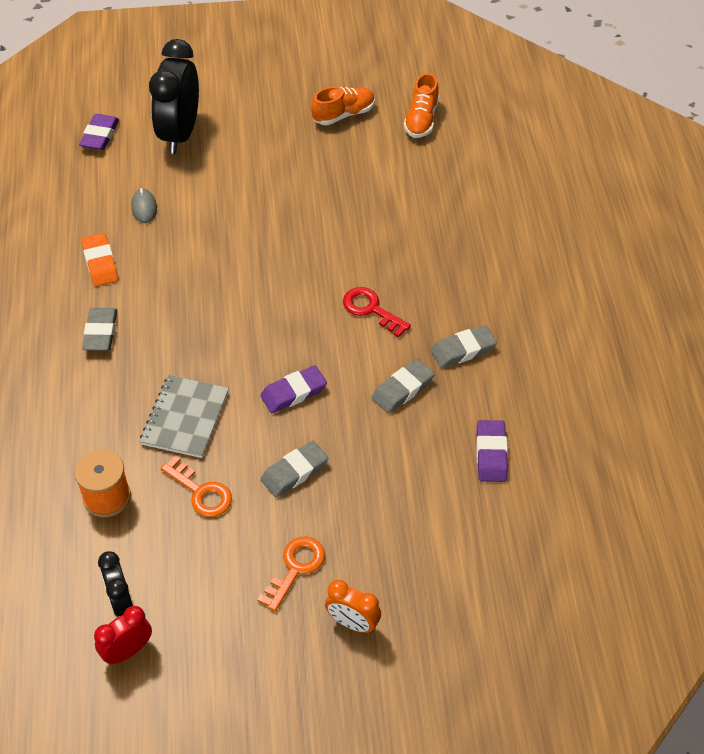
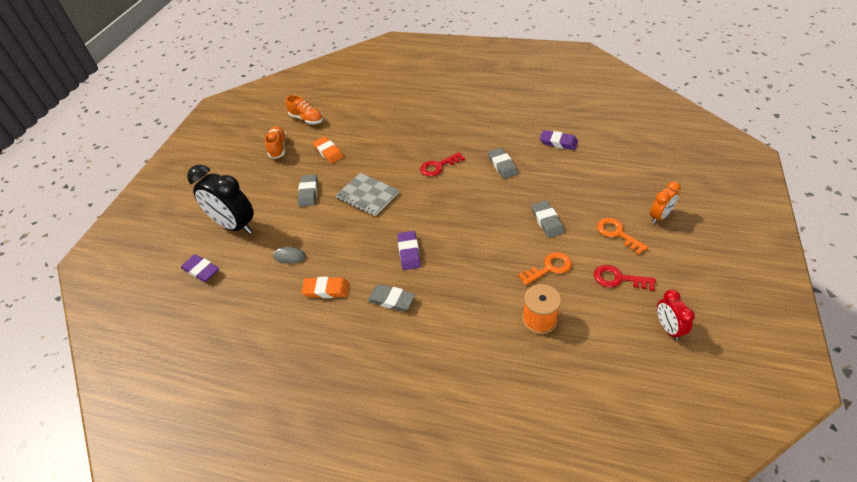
camera: 65 degrees left, 5 degrees down
(121, 601) = (628, 325): black clock -> none
(185, 418) = (486, 266): grey notebook -> grey notebook (367, 195)
(203, 580) = (618, 279): none -> red key
(293, 392) = (486, 210): purple eraser -> purple eraser (409, 252)
(355, 172) = (328, 152): none -> orange eraser
(463, 350) = (484, 138): grey eraser -> grey eraser (308, 192)

